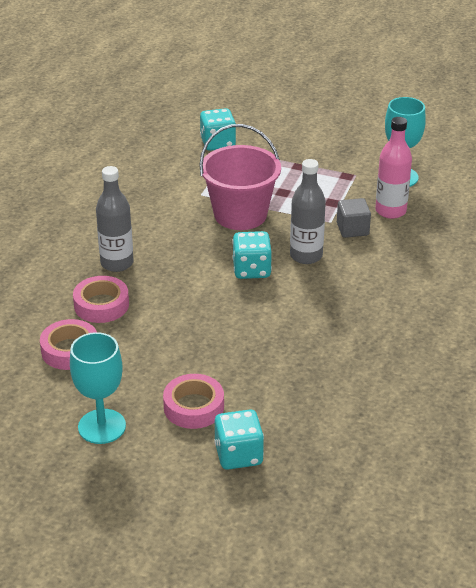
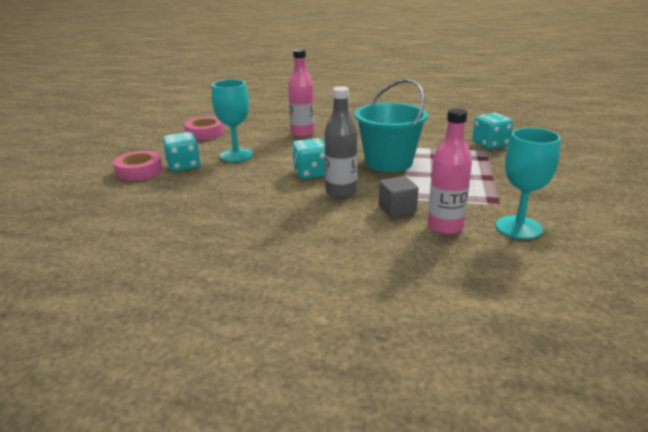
camera: 80 degrees right, 10 degrees down
(101, 305) = (254, 135): pink tape -> none
(102, 426) = (127, 149): turquoise goblet -> turquoise goblet (236, 155)
(117, 263) = (302, 133): grey bottle -> pink bottle
(238, 455) = (80, 190): turquoise dice -> turquoise dice (184, 166)
(240, 214) = (388, 162): pink bucket -> turquoise bucket

